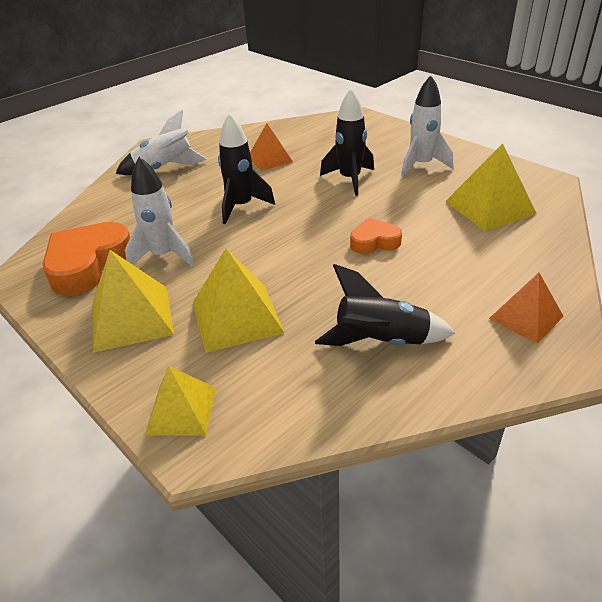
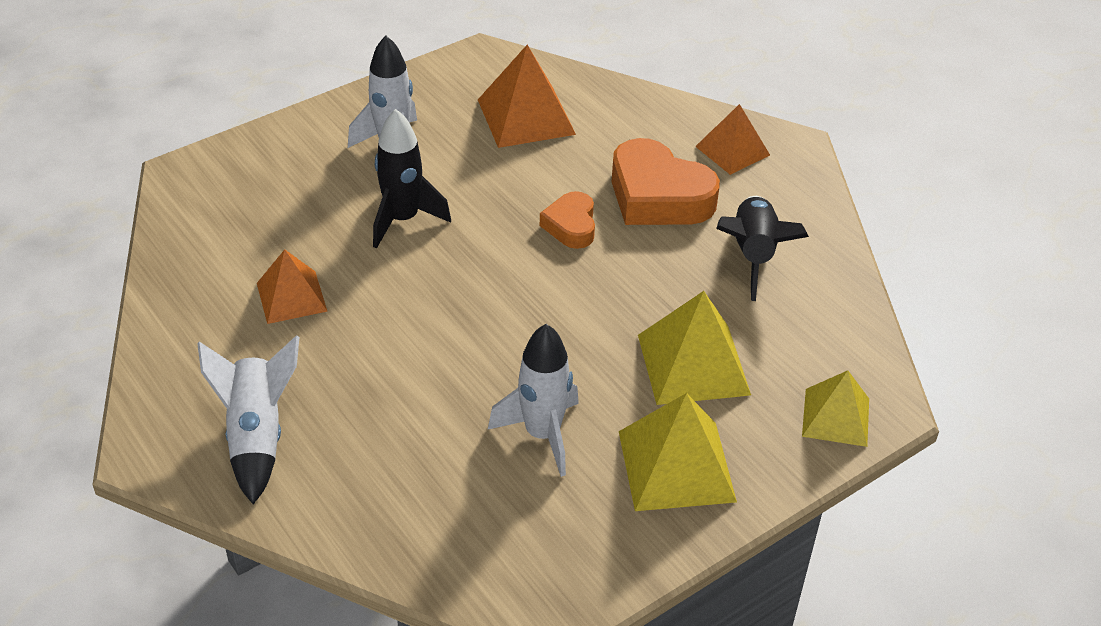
camera: 85 degrees left, 5 degrees up
(89, 265) = (542, 524): orange heart -> orange heart (658, 196)
(241, 206) = (435, 342): black rocket -> none
(490, 207) = (526, 116): yellow pyramid -> orange pyramid

